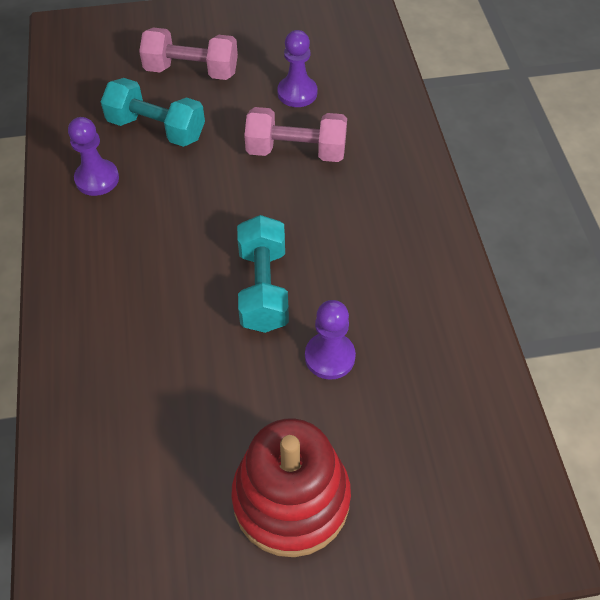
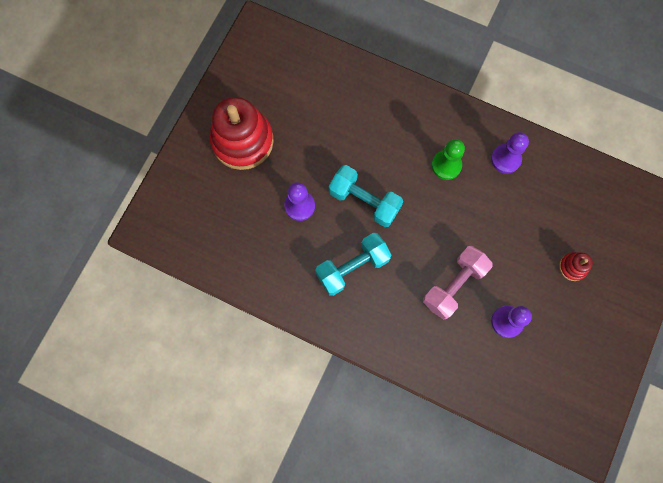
camera: 125 degrees right, 20 degrees up
(147, 230) = (446, 165): none -> green pawn
(156, 129) = (528, 214): turquoise dumbbell -> turquoise dumbbell (352, 267)
(191, 71) = (572, 267): pink dumbbell -> red stacking toy

